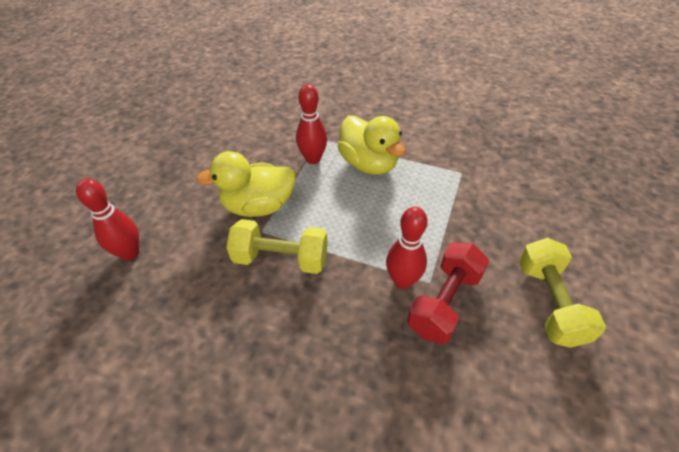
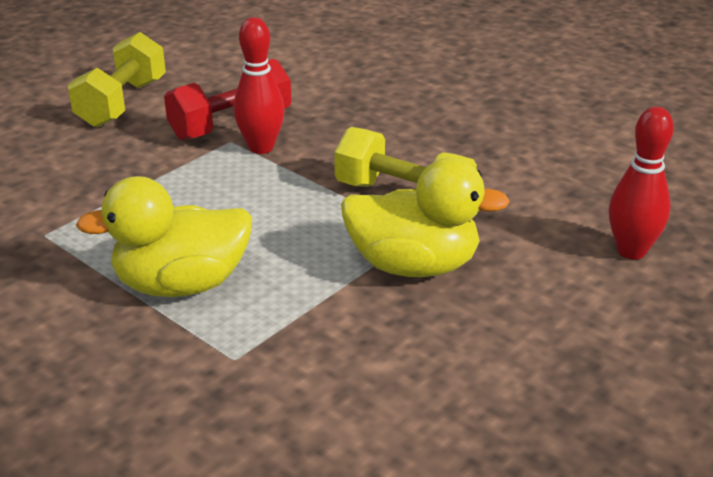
camera: 160 degrees left, 15 degrees down
(313, 159) = (277, 319): red bowling pin -> none
(368, 164) = (181, 284): yellow duck -> yellow duck turned 90 degrees counterclockwise

